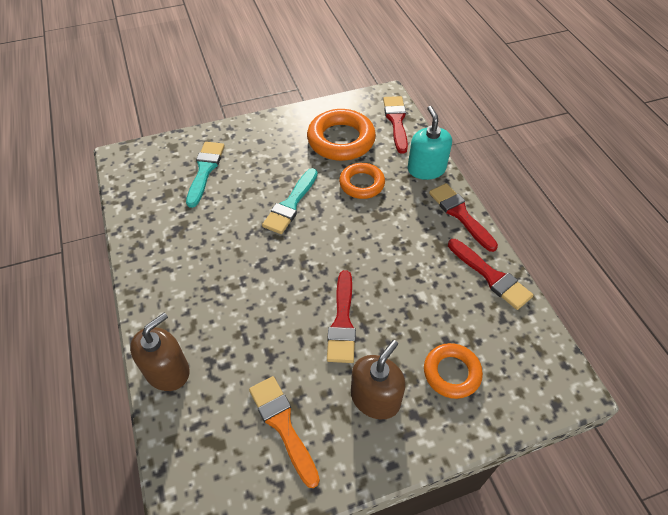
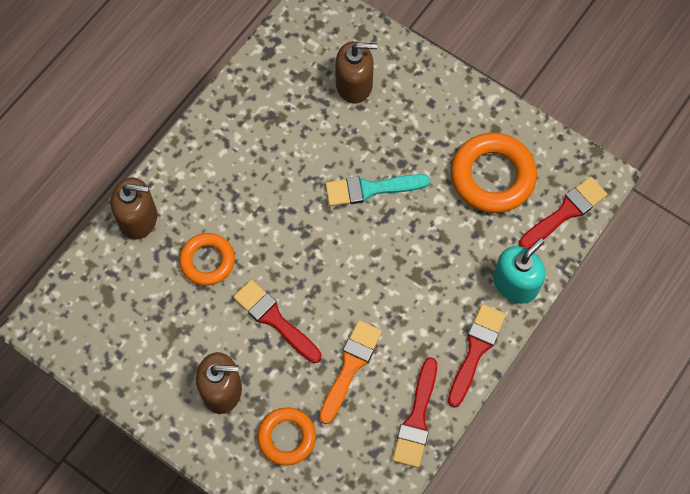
camera: 55 degrees right, 15 degrees up
(205, 170) = (354, 84): turquoise brush -> brown soap dispenser
(282, 425) = (153, 335): orange brush -> orange brush (350, 366)
(342, 322) = (274, 319): red brush -> red brush turned 75 degrees clockwise
(361, 184) = (446, 235): orange ring -> orange ring (207, 261)

